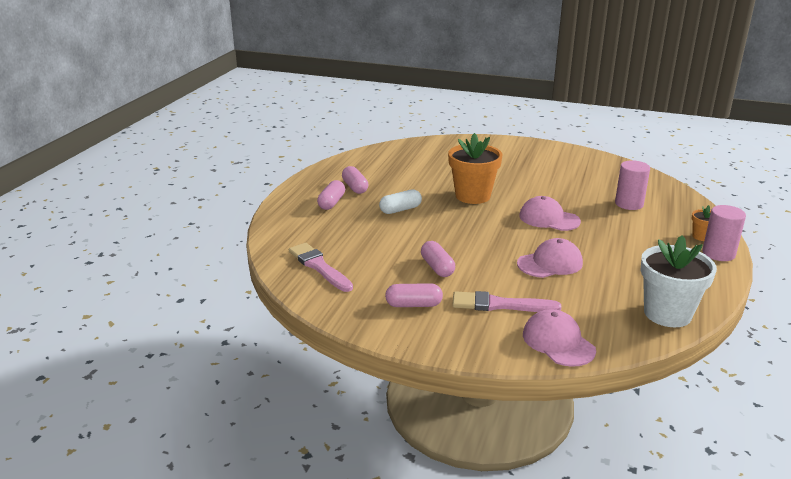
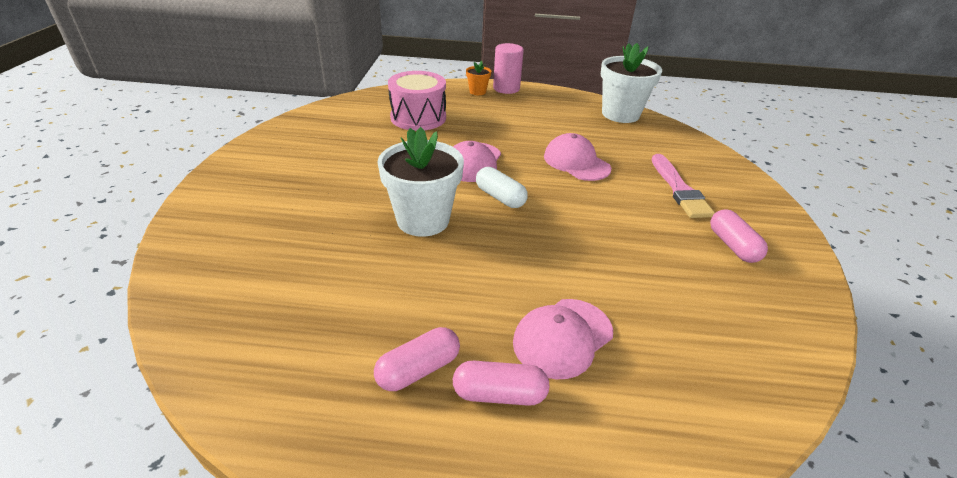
camera: 105 degrees left, 10 degrees up
(319, 266) = (727, 355): pink brush -> none
(400, 210) = (494, 289): white capsule -> white capsule (500, 197)
(437, 267) = (640, 235): pink capsule -> none
(473, 196) = (423, 220): orange flower pot -> white flower pot
(558, 342) = (708, 159): pink cap -> pink cap (562, 337)
(629, 204) = (418, 117): pink cylinder -> pink drum

